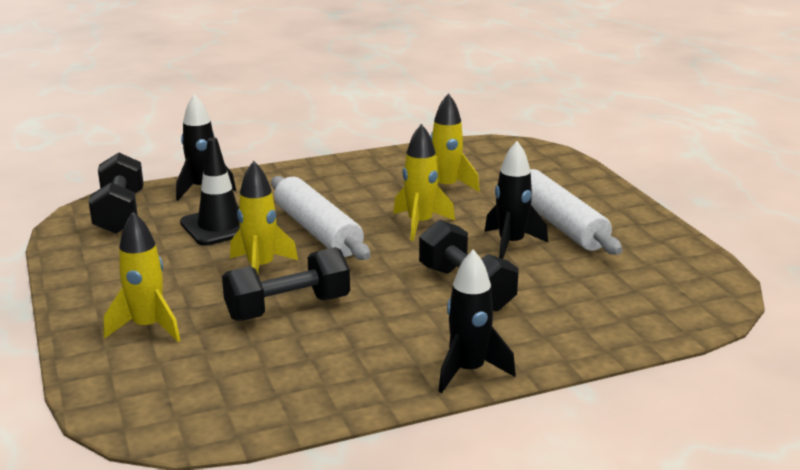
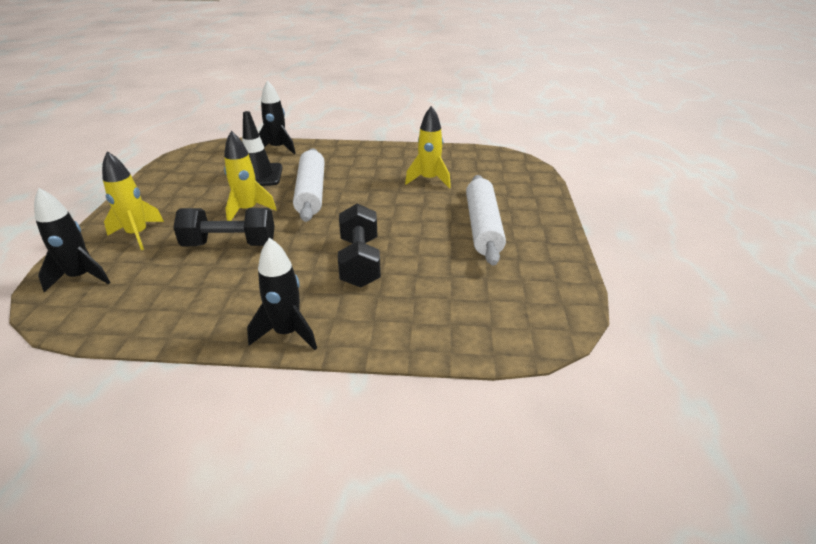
camera: 25 degrees right, 10 degrees up
(120, 213) = (215, 155): black dumbbell -> none
(420, 224) = (382, 203): yellow rocket -> none
(511, 244) = (429, 234): black rocket -> black rocket (81, 277)

